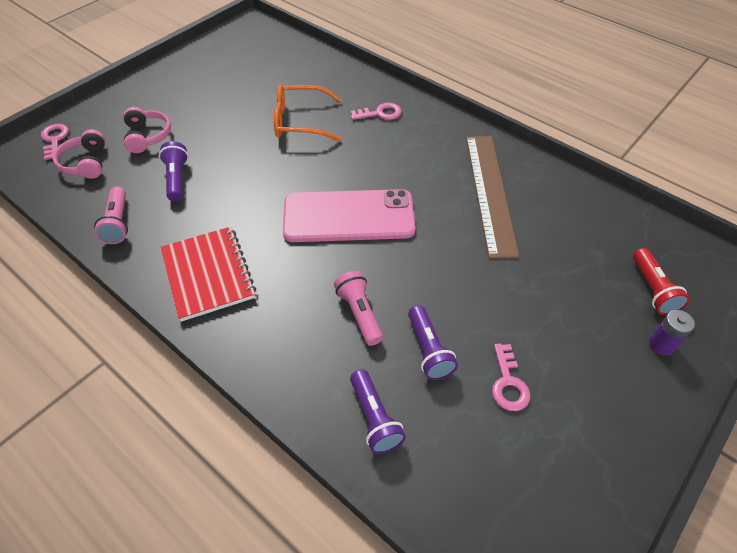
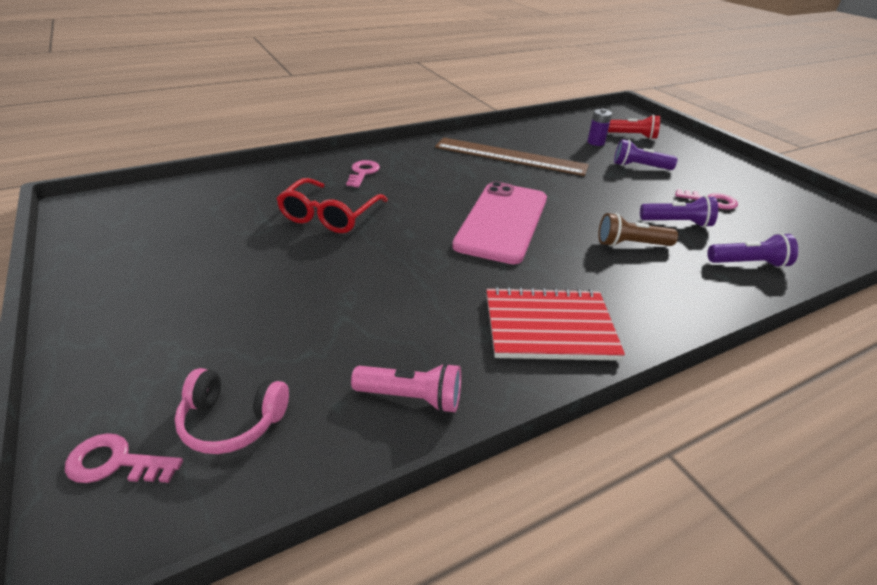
camera: 70 degrees left, 15 degrees down
(147, 136) = (233, 339): pink headphones -> none
(177, 179) = (356, 324): purple flashlight -> purple flashlight (639, 167)
(300, 121) = (329, 216): orange glasses -> red glasses
(359, 313) = (631, 244): pink flashlight -> brown flashlight
(661, 344) = (679, 147): purple battery -> purple battery (596, 142)

